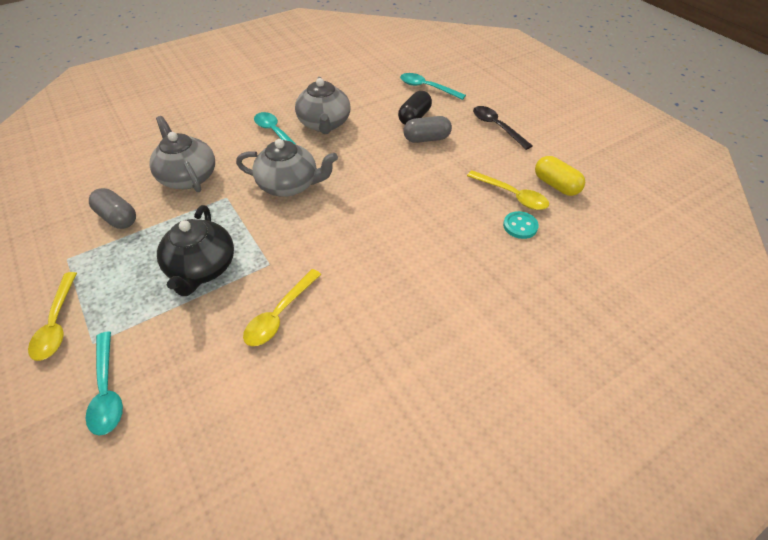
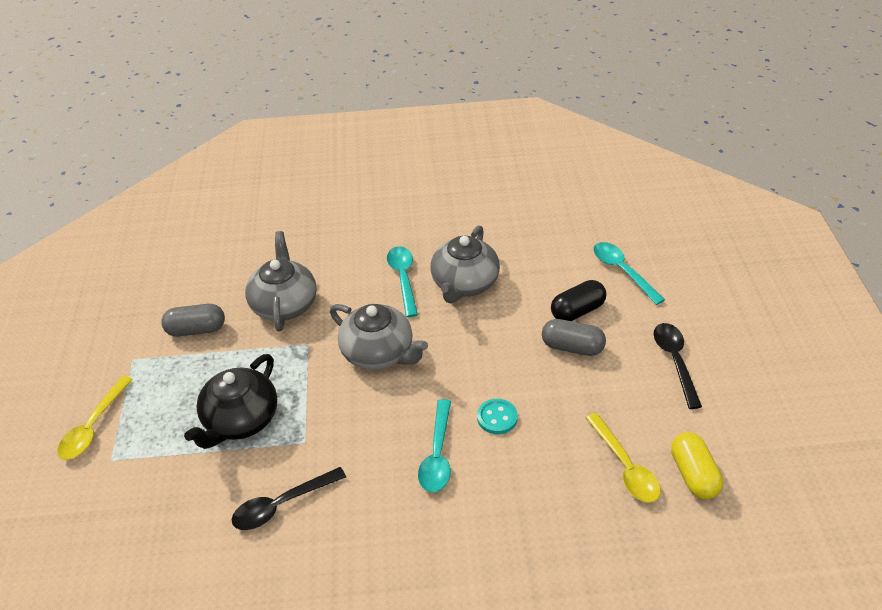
camera: 30 degrees right, 5 degrees down
(107, 391) = (99, 514): turquoise spoon -> turquoise spoon (437, 455)
(118, 218) = (196, 330): grey capsule -> grey capsule turned 75 degrees counterclockwise
(279, 315) = (281, 505): yellow spoon -> black spoon
(520, 226) = (605, 512): turquoise button -> turquoise button (497, 417)

